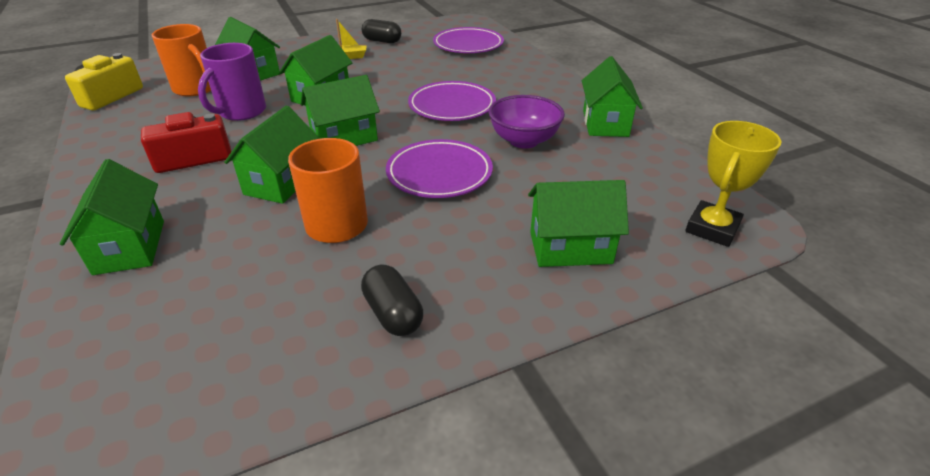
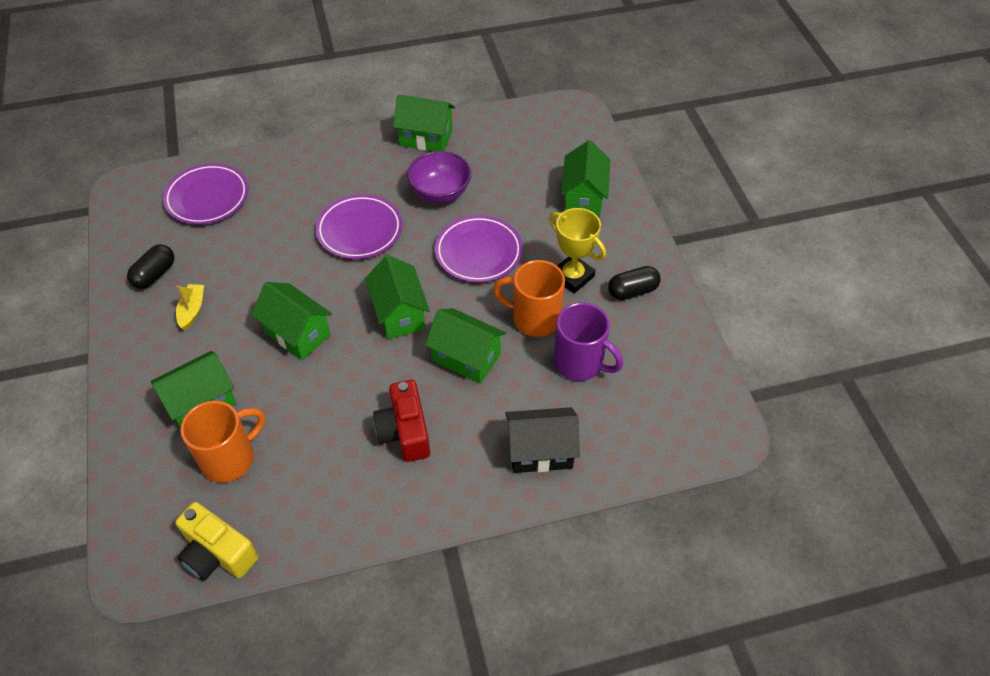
camera: 80 degrees left, 15 degrees up
(130, 247) = (540, 451): green house -> black house
(241, 112) = (313, 404): purple mug -> purple mug (580, 363)
(712, 228) = (575, 128): yellow trophy -> yellow trophy (572, 276)

